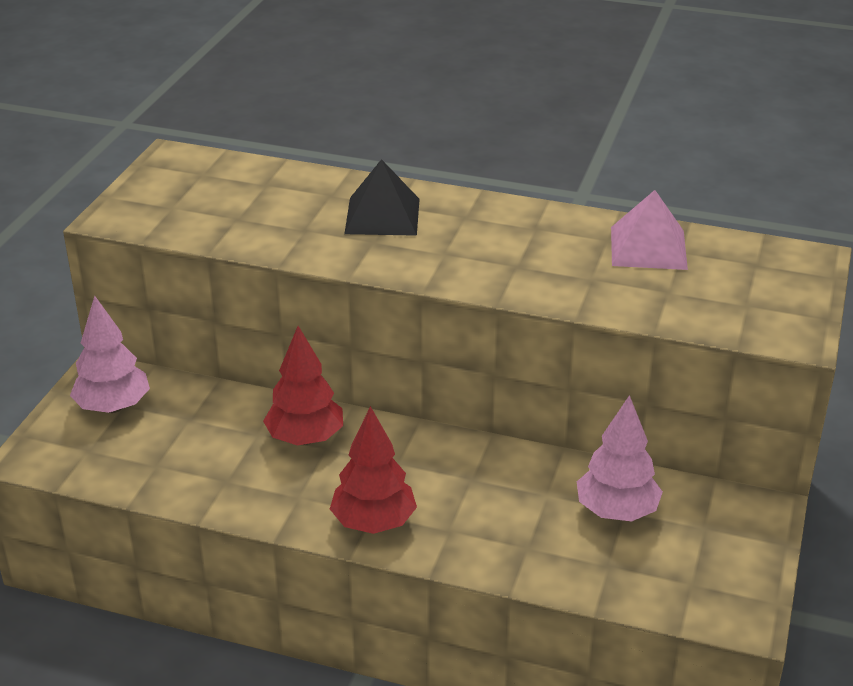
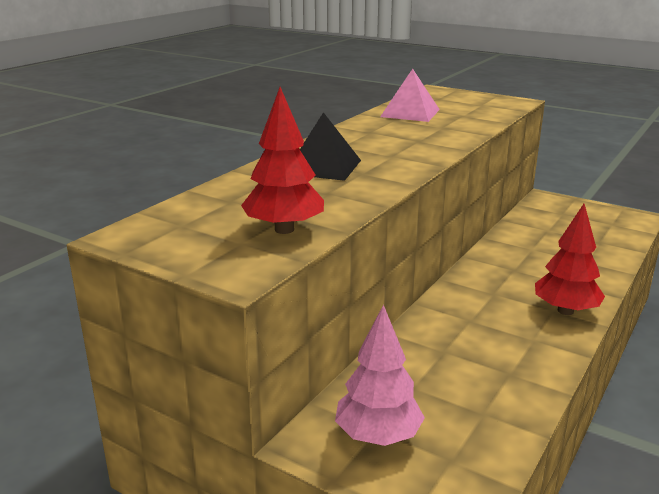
camera: 75 degrees left, 10 degrees down
(305, 438) = (456, 328): red tree -> red tree (284, 229)
(616, 511) = (549, 232): pink tree -> none

